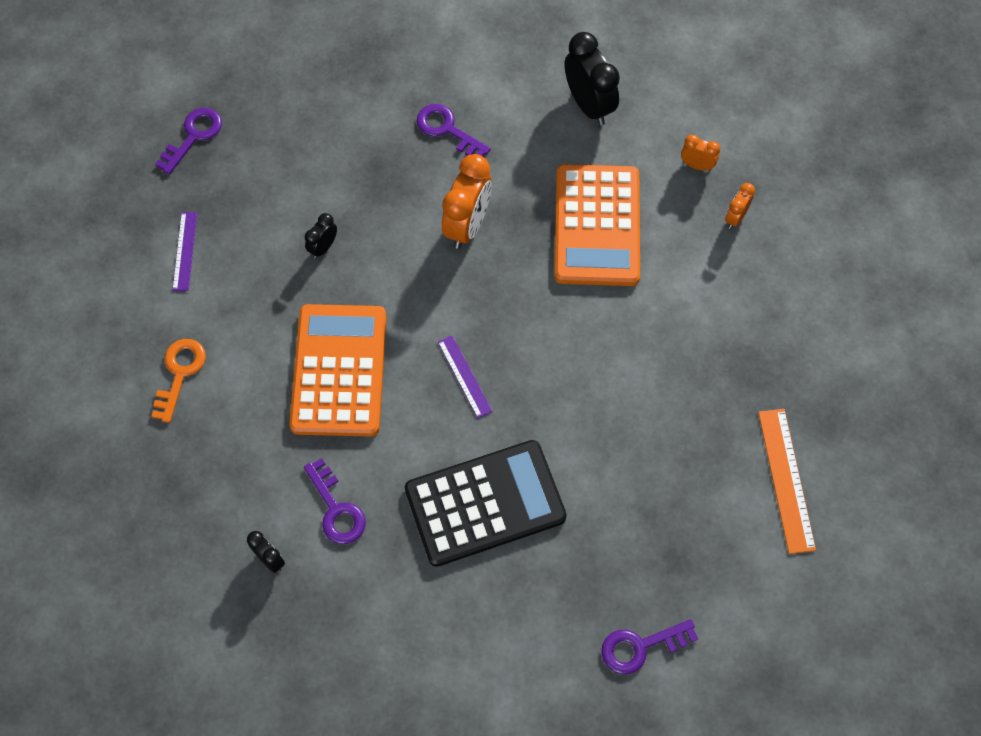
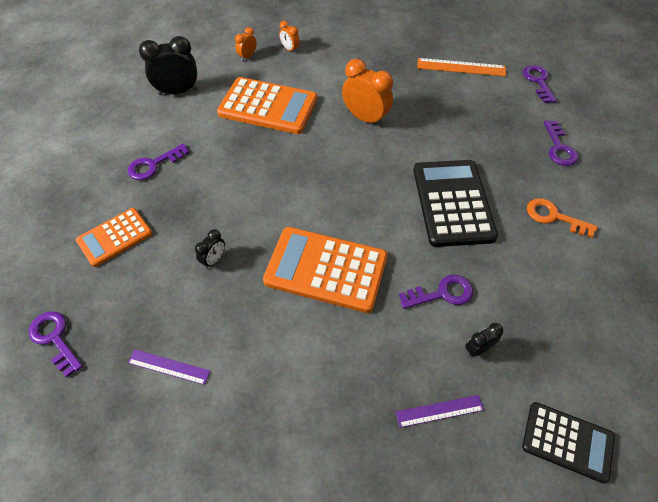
camera: 75 degrees left, 10 degrees down
(178, 664) = (567, 441): none -> black calculator
(180, 373) = (290, 392): orange key -> orange key (554, 217)
(323, 247) = (214, 260): black clock -> black clock turned 105 degrees counterclockwise
(328, 135) = (115, 237): none -> orange calculator
(465, 376) = (354, 194): purple ruler -> purple ruler (439, 411)
(467, 225) = (237, 169): orange clock -> orange clock (365, 118)
(793, 609) = (538, 81): none -> purple key

